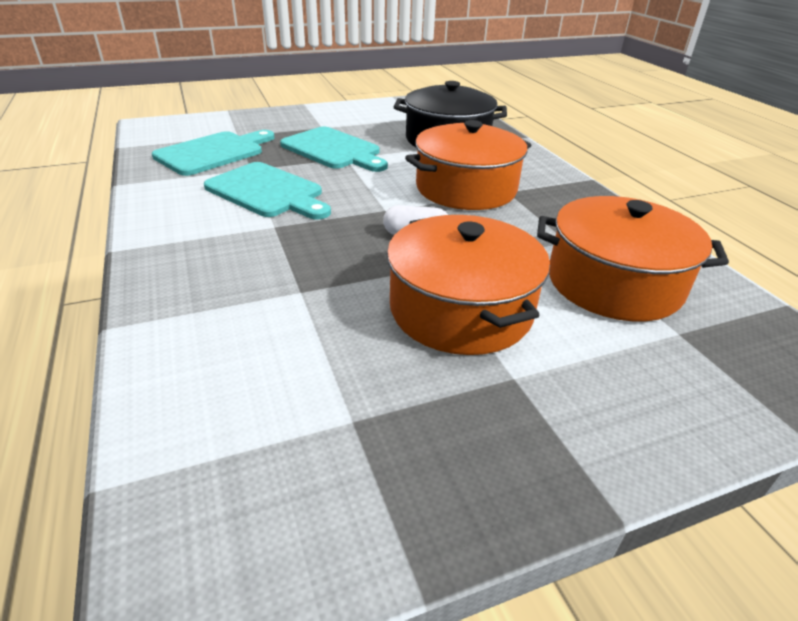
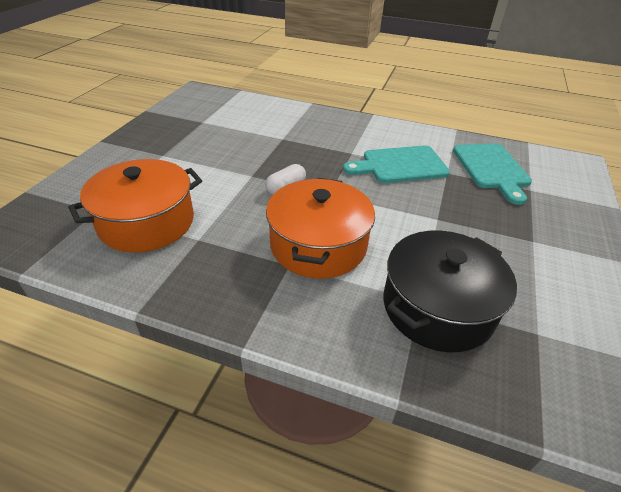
camera: 130 degrees right, 5 degrees up
(333, 150) = (460, 220): turquoise cutting board -> none
(460, 309) = (211, 165): orange pot -> none

